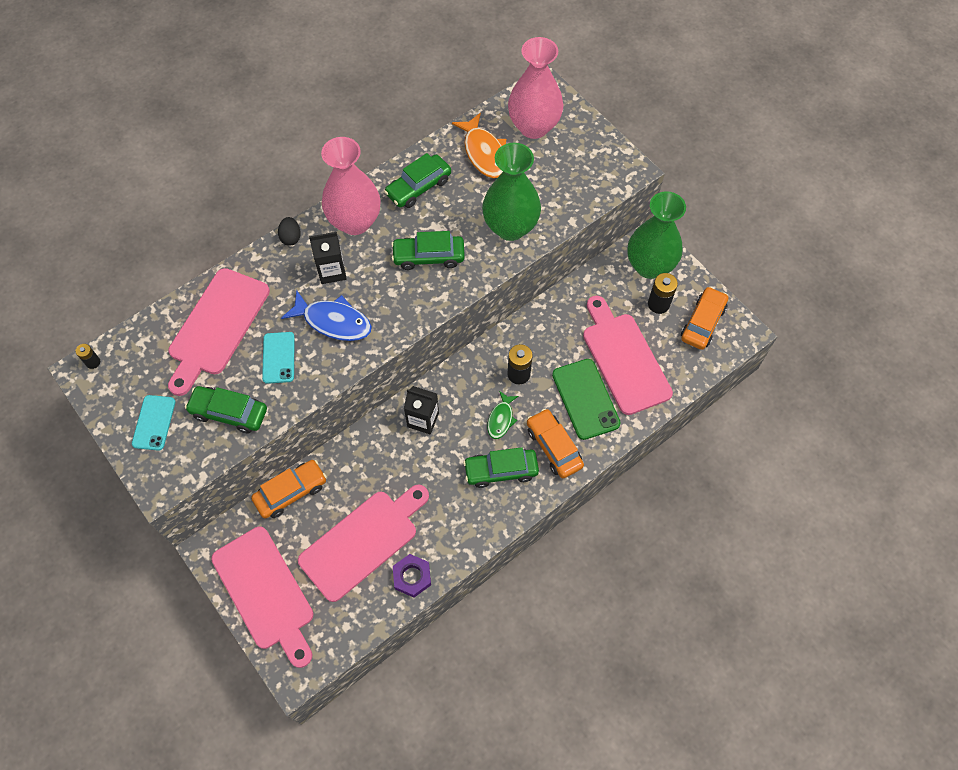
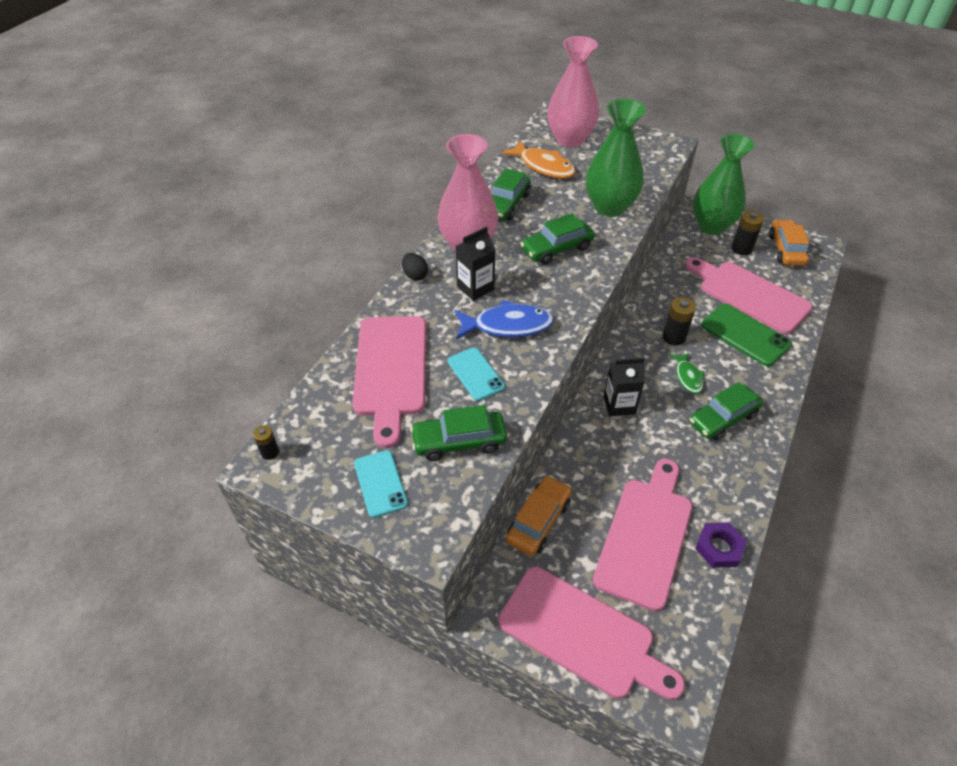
camera: 25 degrees left, 15 degrees down
(554, 447) = (751, 381): orange car -> none

